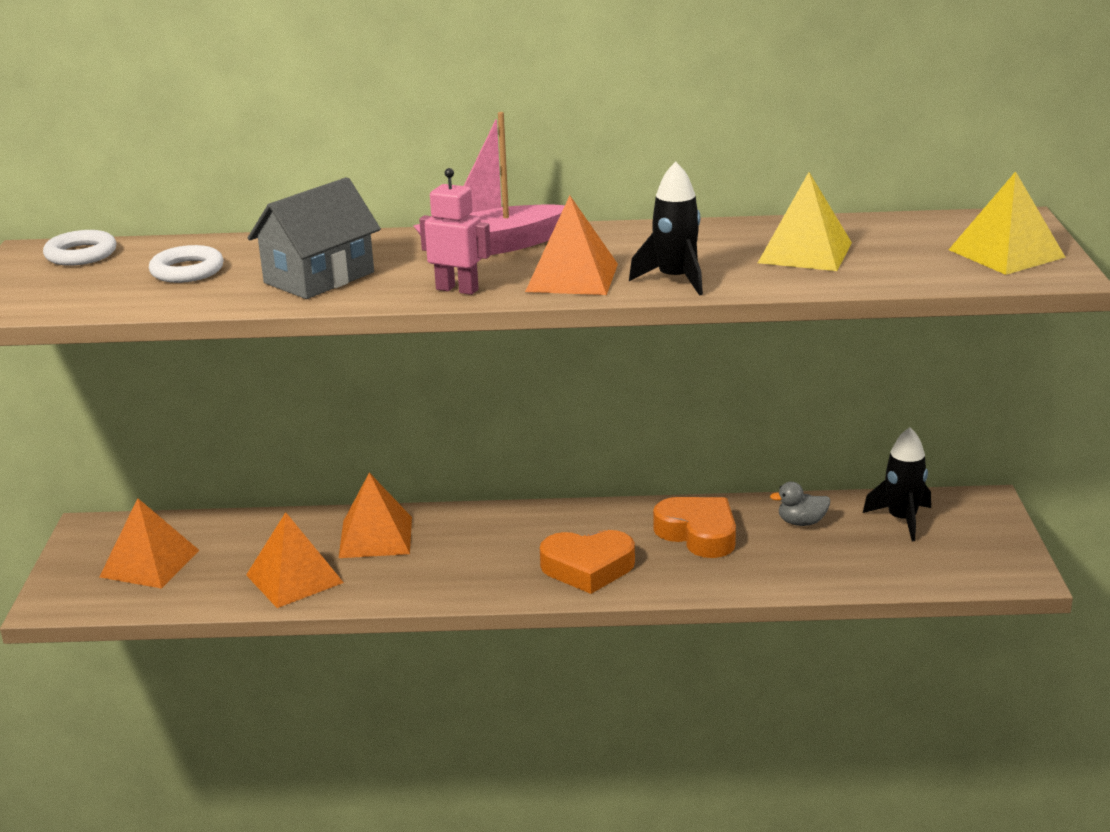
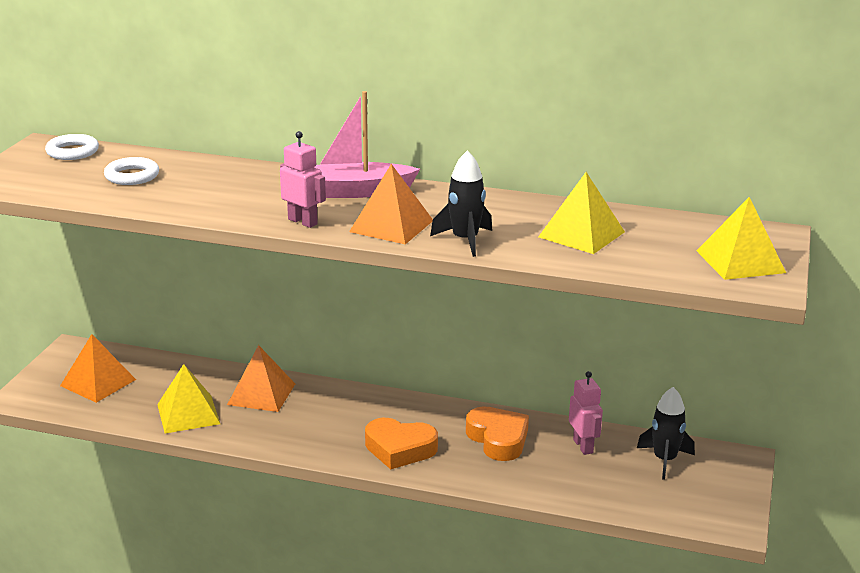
camera: 15 degrees right, 0 degrees up
(294, 578) = (188, 414): orange pyramid -> yellow pyramid
(319, 278) = (215, 196): grey house -> none
(801, 522) = (583, 446): grey duck -> pink robot

